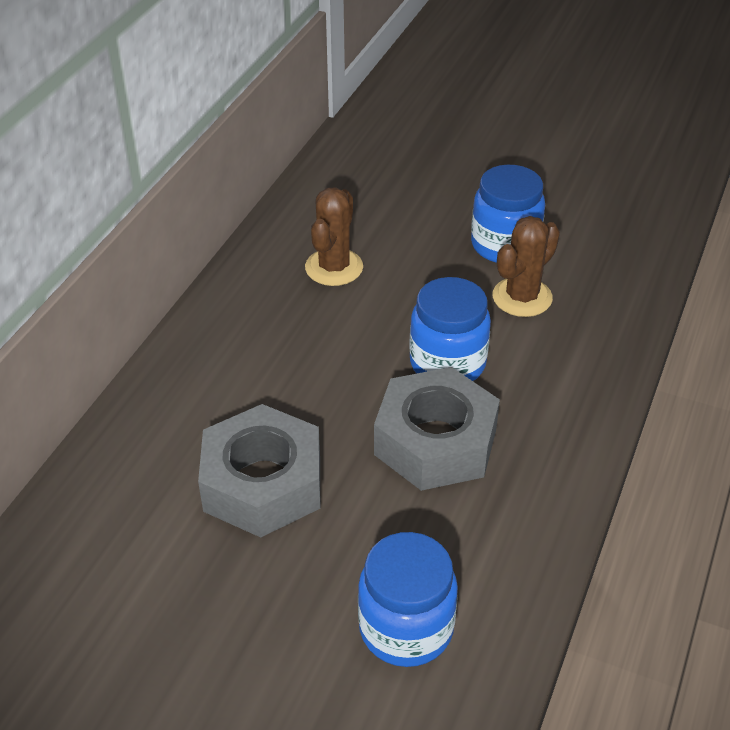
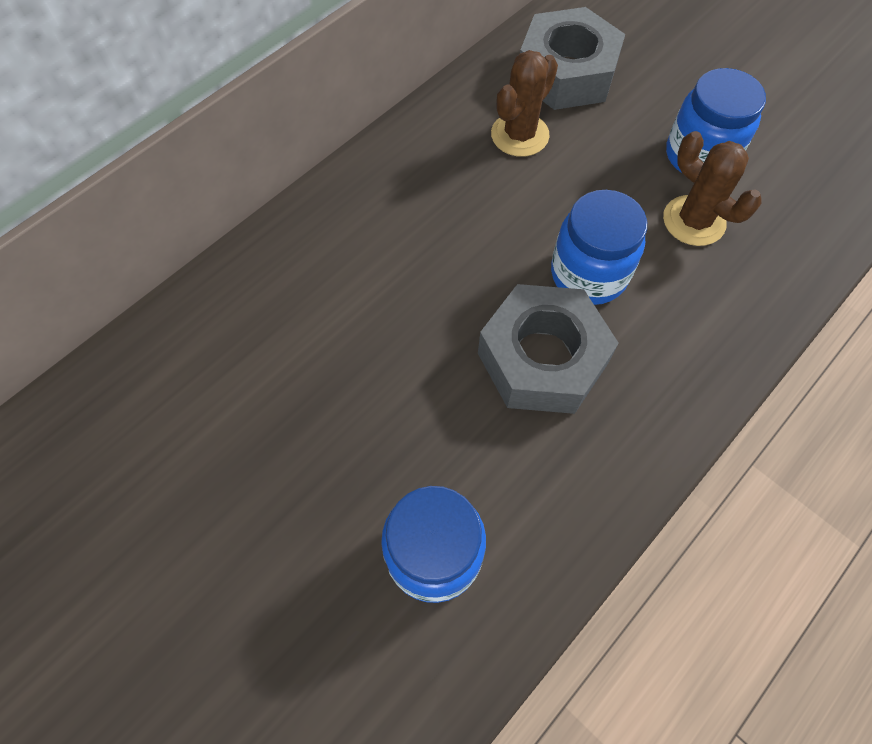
camera: 20 degrees right, 20 degrees up
(263, 483) = (363, 351): grey nut -> grey nut (566, 73)
(522, 297) = (693, 221): brown cactus -> brown cactus turned 75 degrees clockwise

